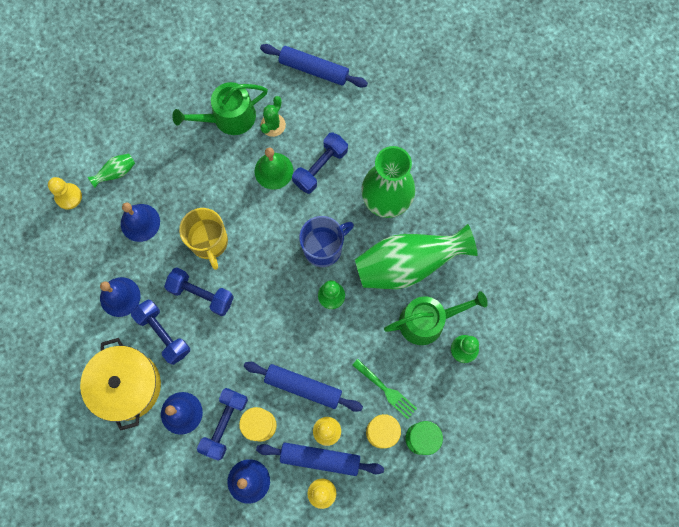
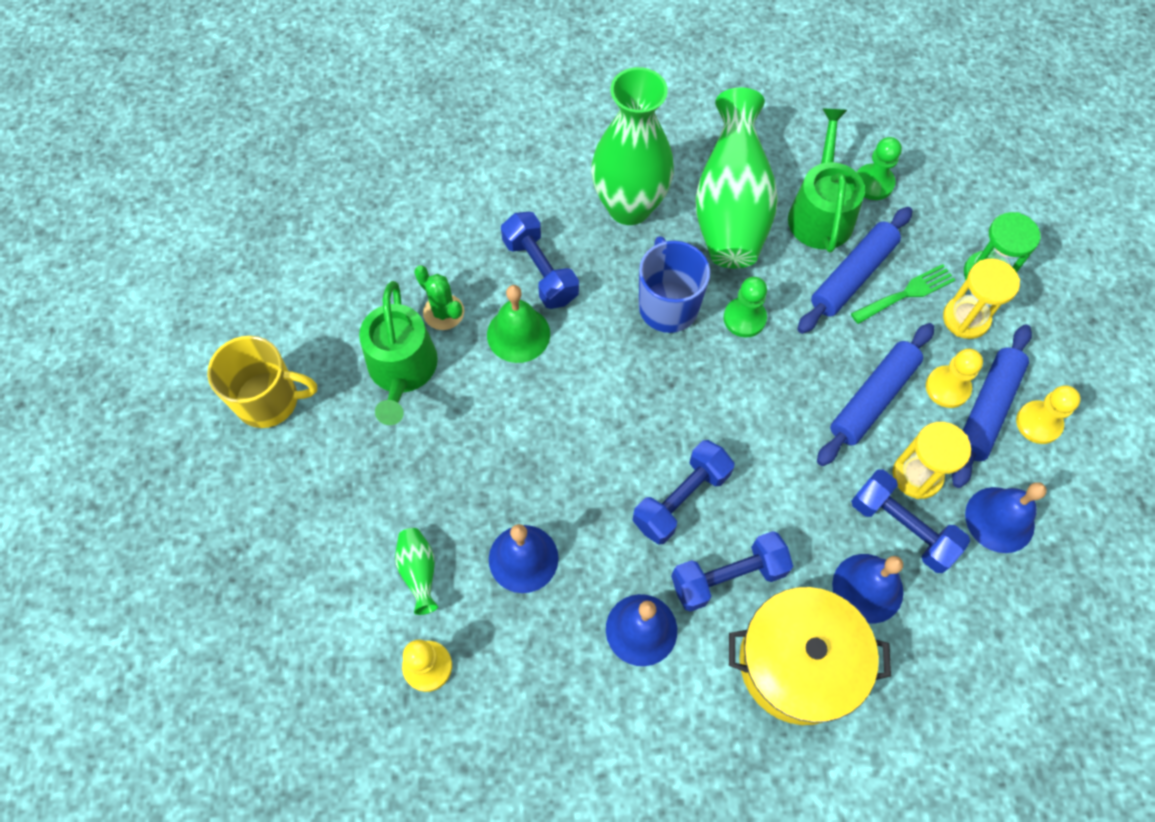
camera: 70 degrees left, 10 degrees down
(209, 242) = (599, 461): yellow mug -> yellow mug (269, 400)
(314, 70) = (380, 231): blue rolling pin -> blue rolling pin (852, 276)

